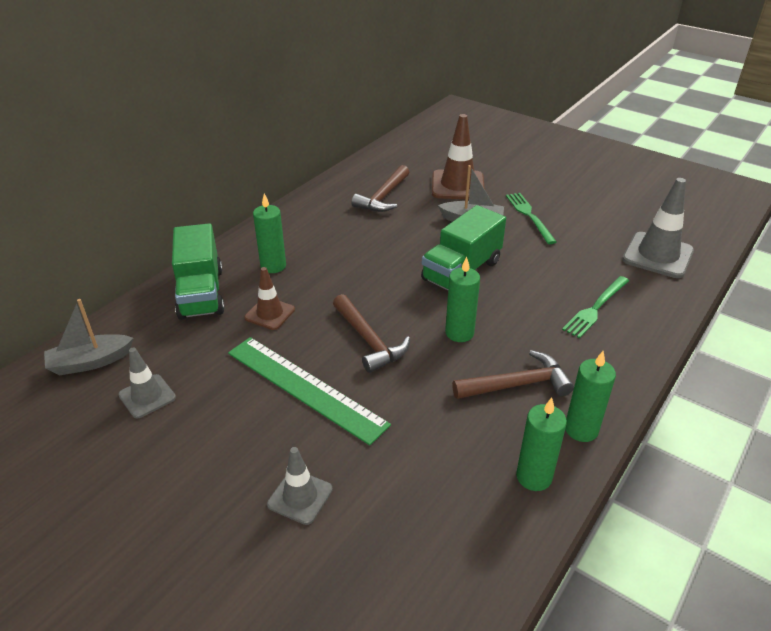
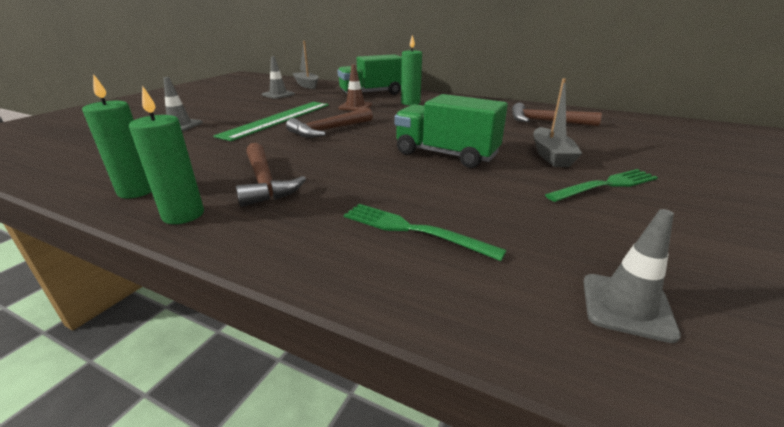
camera: 80 degrees right, 10 degrees down
(457, 185) = (618, 147): brown traffic cone -> none
(459, 333) = (343, 157): green candle -> none
(657, 255) = (626, 306): grey traffic cone -> grey traffic cone, size x0.59

